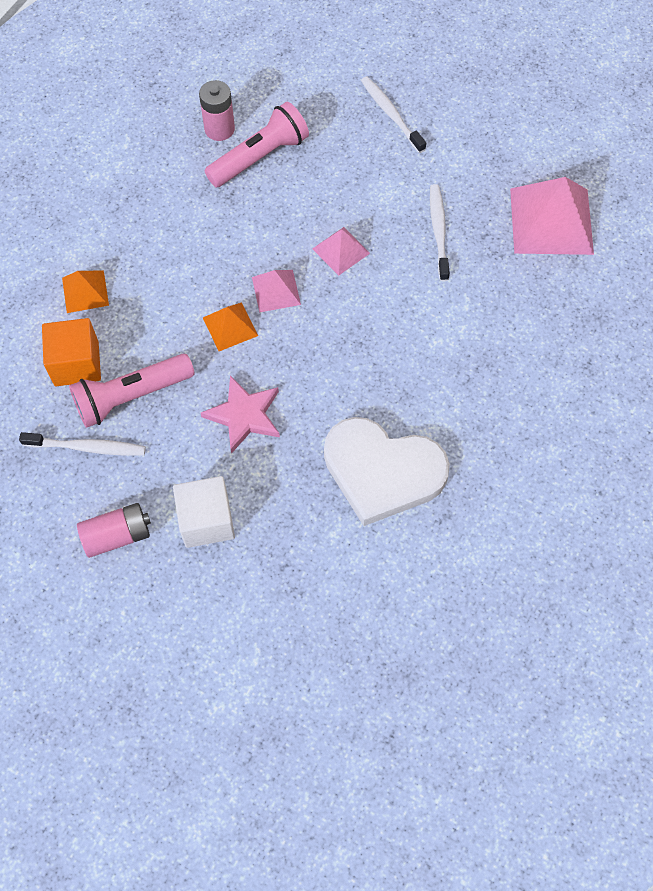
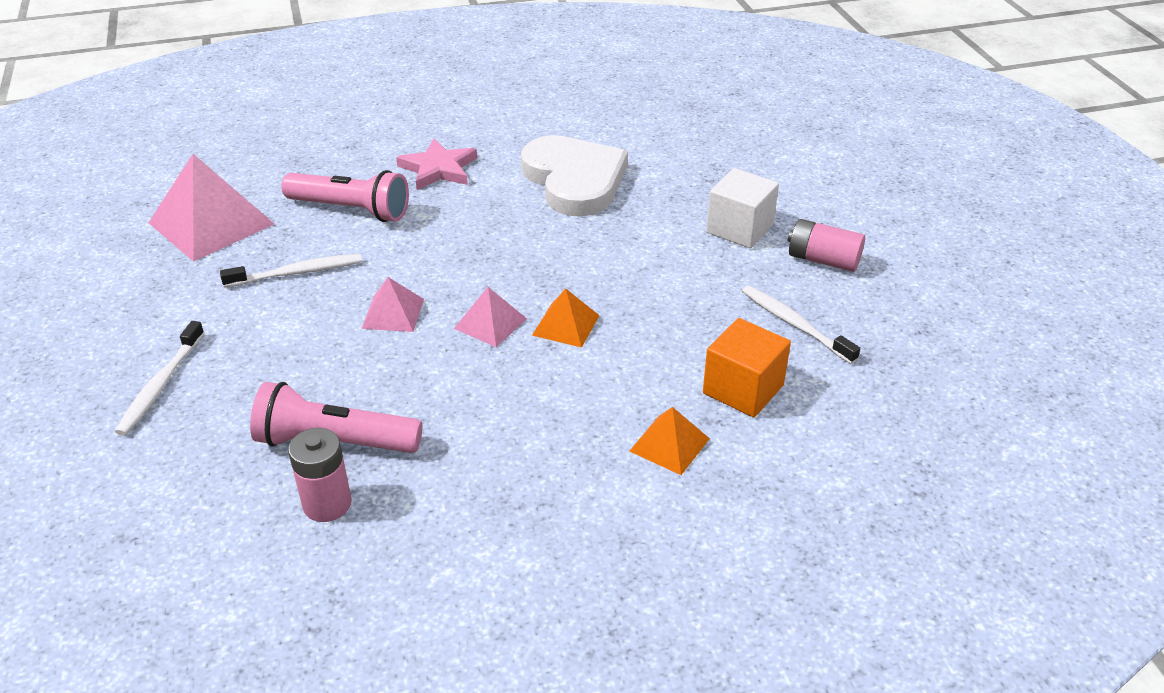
camera: 135 degrees left, 25 degrees down
(131, 396) = (716, 333): pink flashlight -> pink flashlight (351, 210)
(244, 415) = (633, 264): pink star -> pink star (438, 169)
(439, 231) = (297, 273): white toothbrush -> white toothbrush turned 150 degrees counterclockwise

